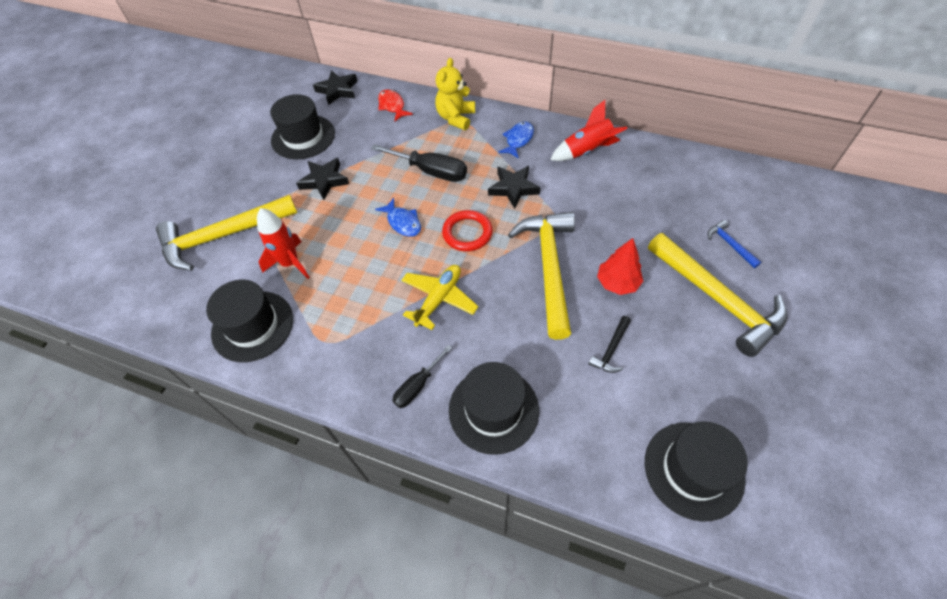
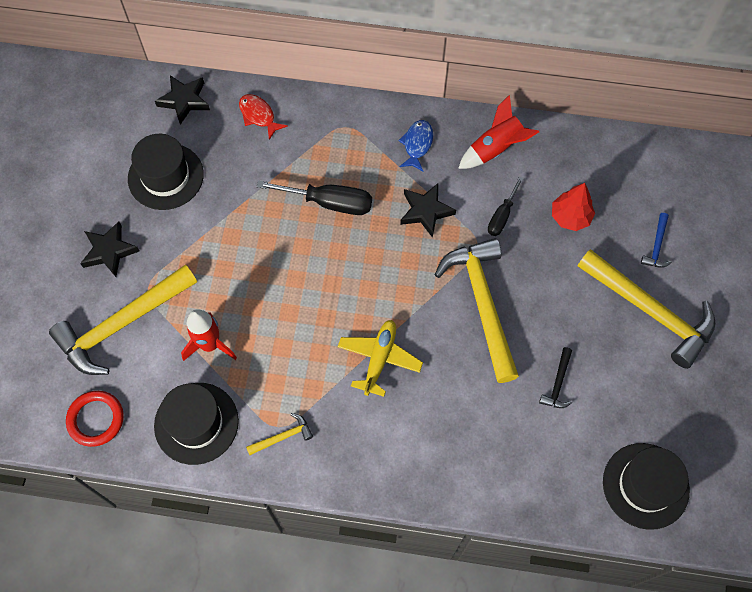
camera: 15 degrees left, 10 degrees up
(324, 181) = (211, 234): black star -> black star (109, 251)
(327, 351) = (283, 436): none -> yellow hammer
(403, 222) = (316, 274): blue fish -> none
(417, 386) = (382, 455): black screwdriver -> black screwdriver (502, 216)
(456, 118) = (338, 123): yellow teddy bear -> none
(467, 233) = (389, 276): red ring -> red ring (96, 419)
(493, 410) = (460, 464): black hat -> none
(617, 283) = (553, 310): red tree -> red tree (570, 217)
(729, 244) = (657, 246): blue hammer -> blue hammer turned 120 degrees counterclockwise

